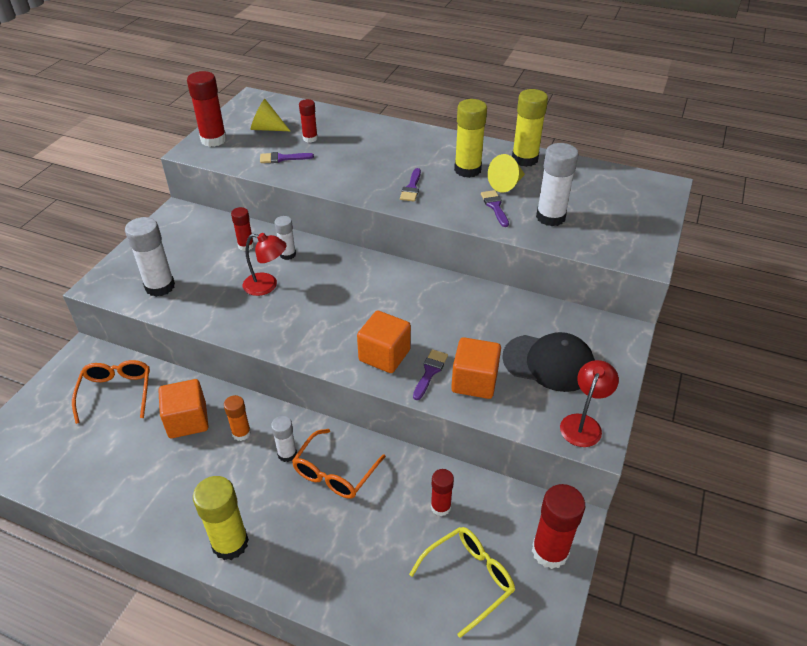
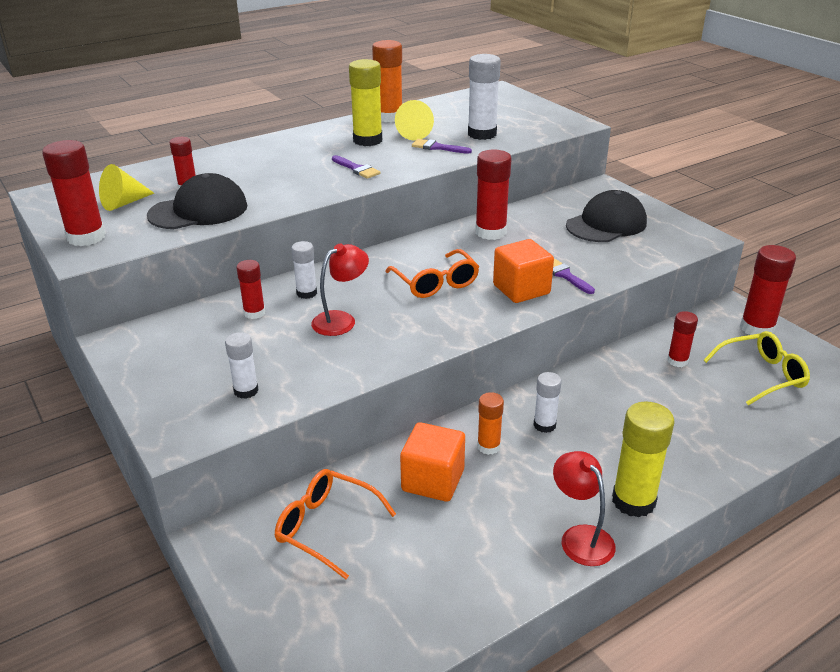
camera: 55 degrees left, 10 degrees down
(160, 286) = (246, 391): white glue stick -> white glue stick, size x0.59
(282, 158) = (198, 211): purple brush -> black cap
(335, 472) = (593, 403): orange glasses -> orange glasses (435, 283)
(460, 300) = (490, 232): none -> red glue stick
(468, 579) = (761, 375): yellow glasses -> yellow glasses turned 75 degrees clockwise
(474, 381) = (597, 260): orange cube -> none
(524, 159) = (389, 117): yellow glue stick -> orange glue stick
(583, 423) = (683, 235): red lamp -> red lamp (580, 537)

